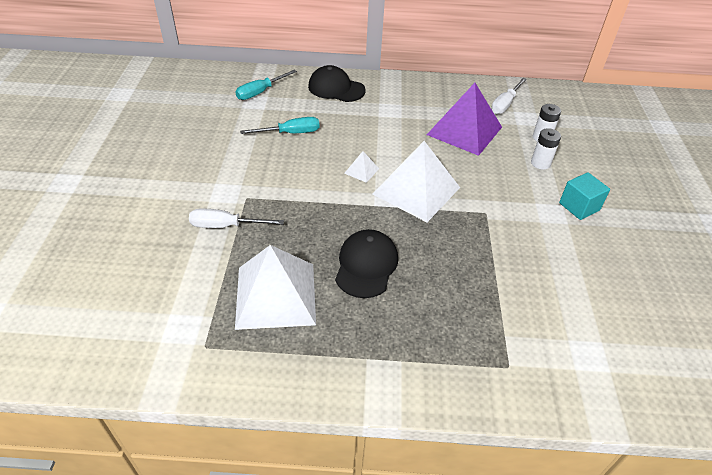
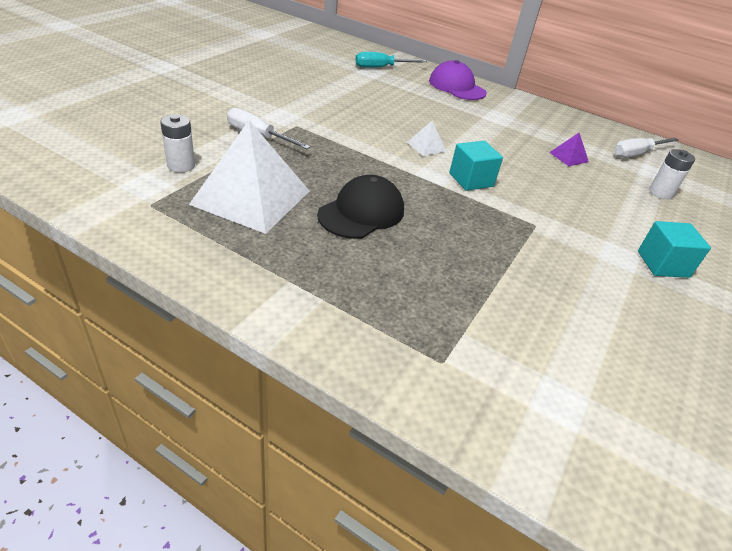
camera: 25 degrees right, 5 degrees down
(290, 133) = (382, 100): turquoise screwdriver -> none
(336, 88) = (457, 87): black cap -> purple cap
(416, 190) = (471, 180): white pyramid -> turquoise cube
(464, 131) = (568, 157): purple pyramid -> purple pyramid, size x0.42
(540, 163) = (641, 211): white battery -> white battery (181, 165)

